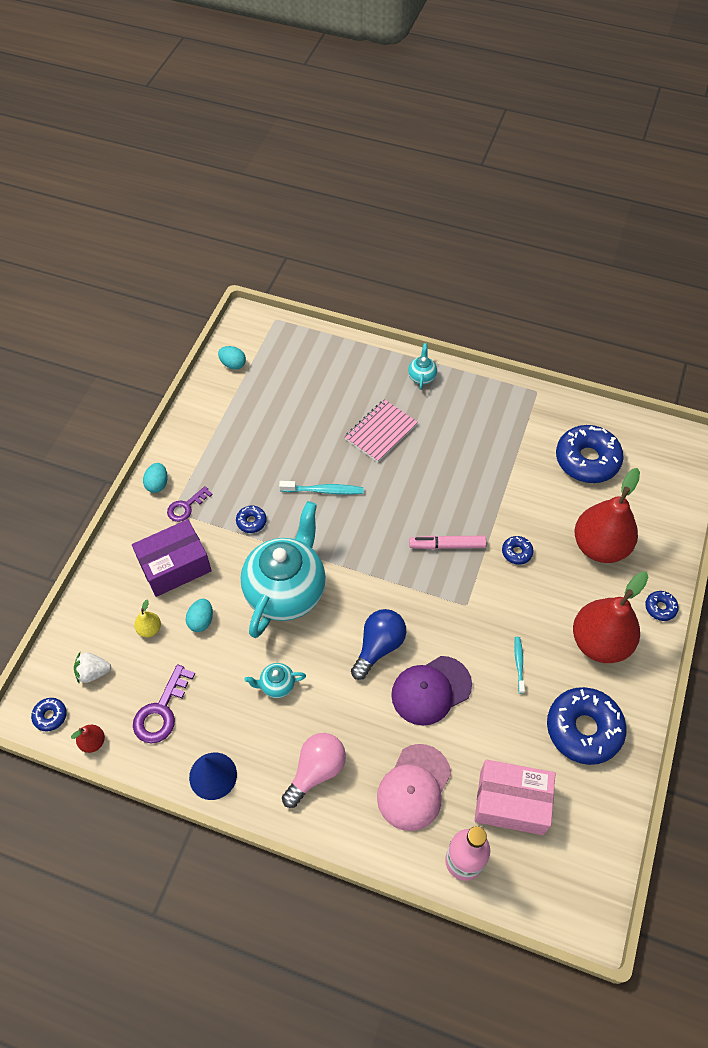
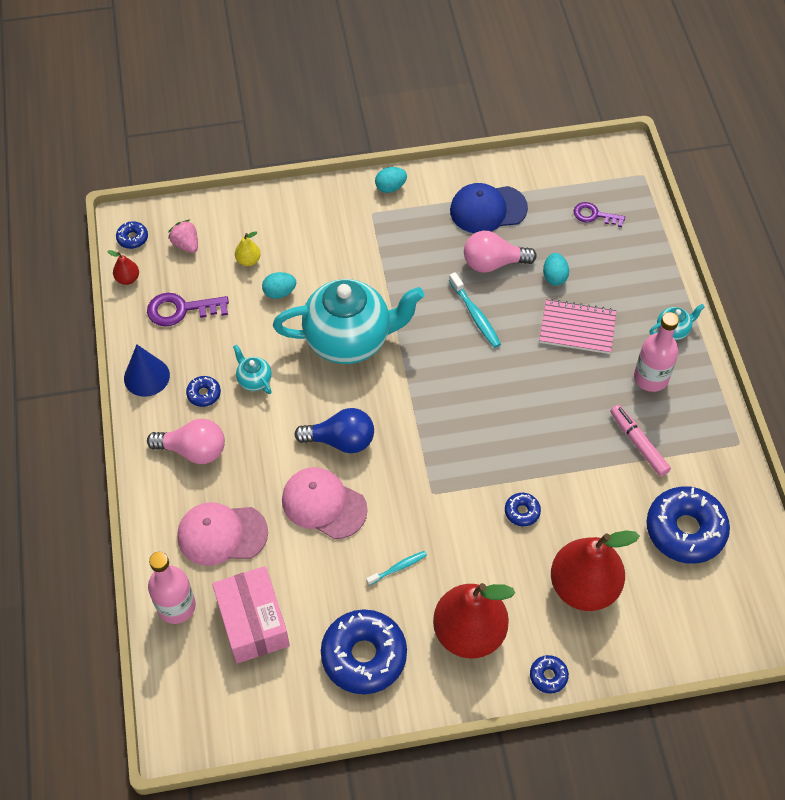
camera: 60 degrees right, 0 degrees up
(93, 672) = (186, 244): white strawberry -> pink strawberry
(175, 566) = (318, 245): purple box -> none
(186, 507) = (382, 220): purple key -> purple key (594, 215)
(231, 430) = (488, 209): none -> blue cap
(233, 364) = (562, 171): turquoise egg -> turquoise egg (554, 277)
(251, 521) = (402, 276): blue donut -> blue donut (204, 394)
(284, 453) = (493, 263): none -> pink light bulb
(431, 690) = (323, 504): purple cap -> pink cap
(447, 545) = (487, 446): pink marker -> pink marker (638, 444)
(452, 411) = (650, 378): none -> pink bottle

